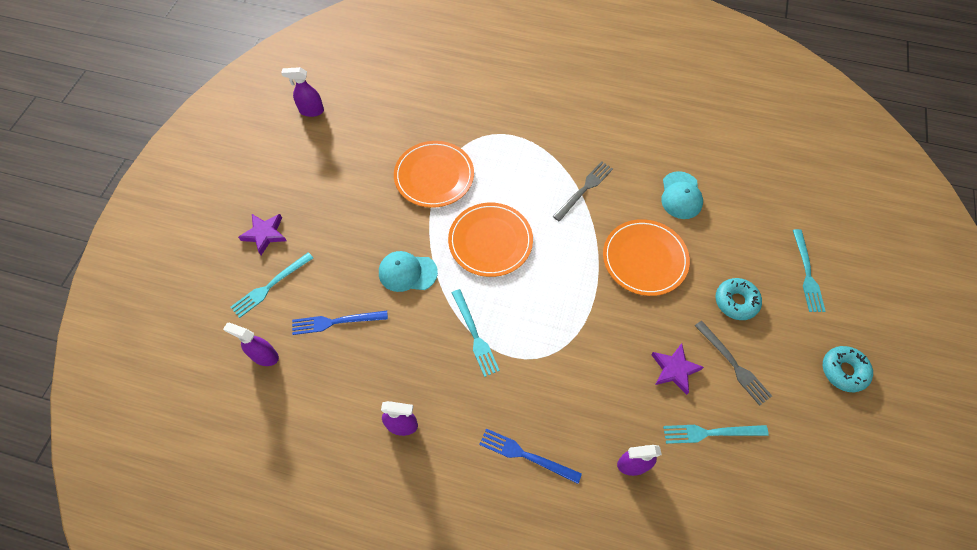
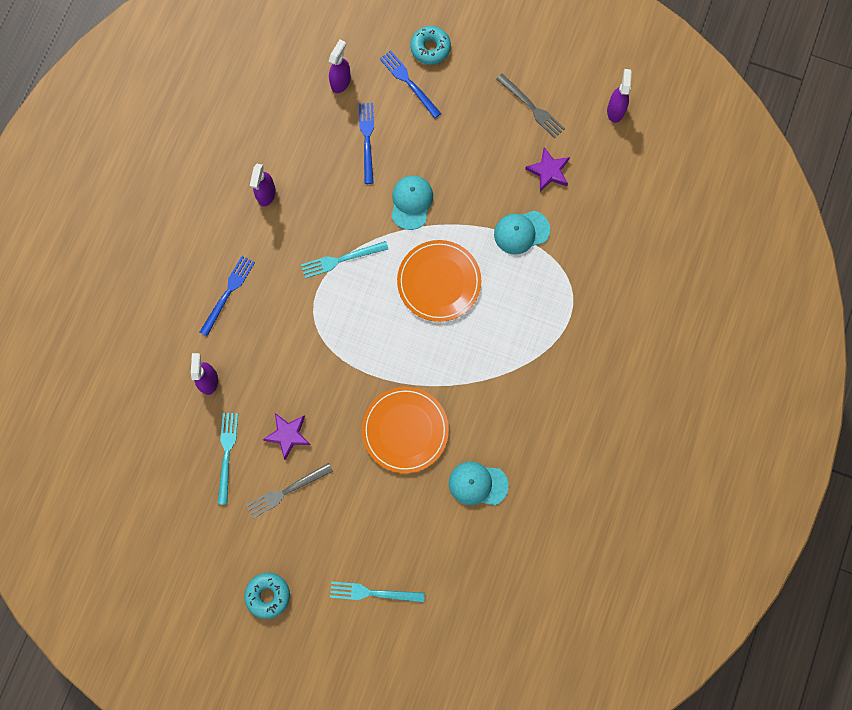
camera: 95 degrees right, 15 degrees up
(265, 234) = (465, 74): purple star -> purple star (548, 171)
(270, 286) = (409, 82): turquoise fork -> blue fork
(434, 176) = (521, 232): orange plate -> turquoise cap
(584, 189) = (493, 383): grey fork -> grey fork (531, 107)
(736, 301) = (349, 510): turquoise donut -> turquoise donut (430, 48)

